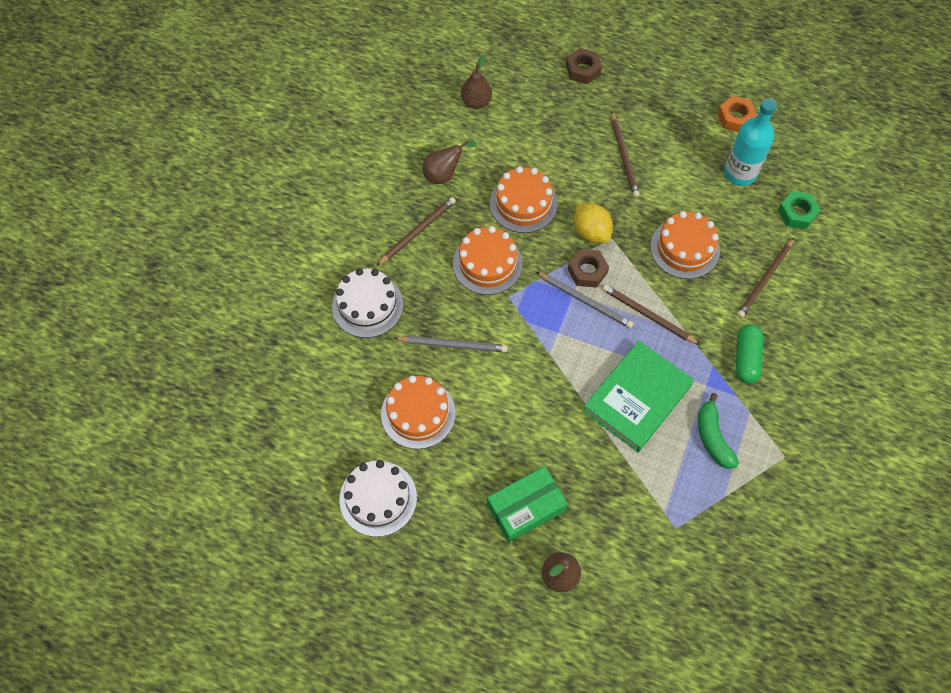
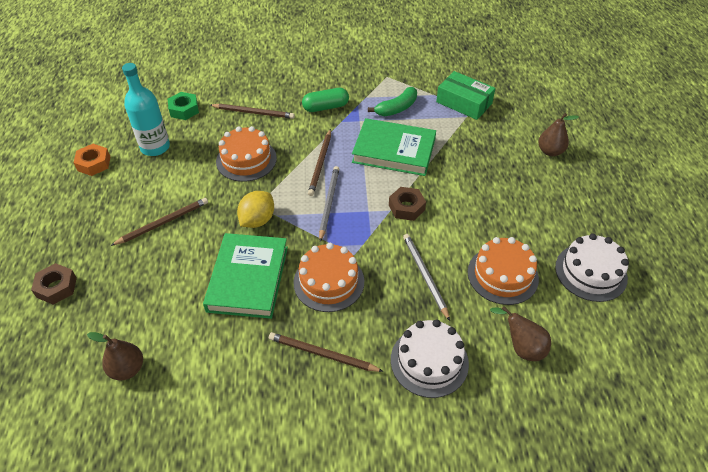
camera: 115 degrees left, 15 degrees down
(444, 174) = (240, 360): brown pear -> brown pear (521, 347)
(523, 203) = (248, 278): orange cake -> green book
(526, 507) = (521, 183): green box -> green box (464, 103)
(587, 271) = (299, 210): brown nut -> brown nut (406, 207)

